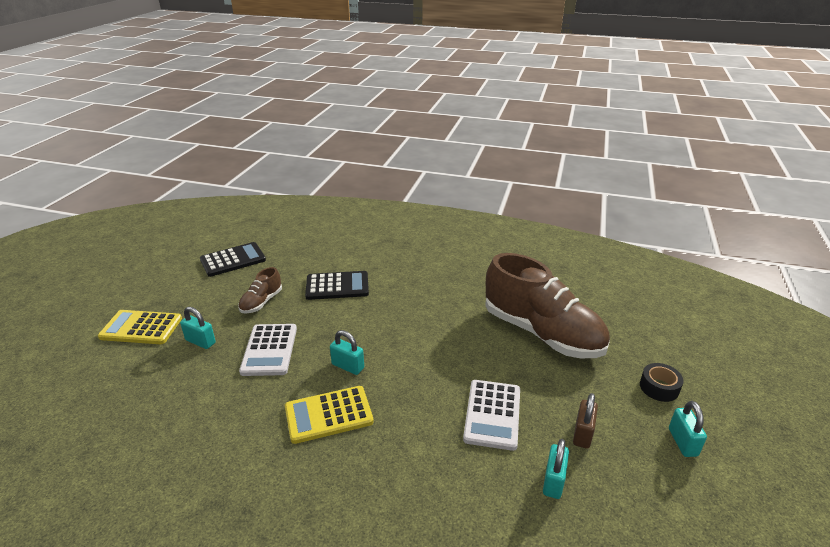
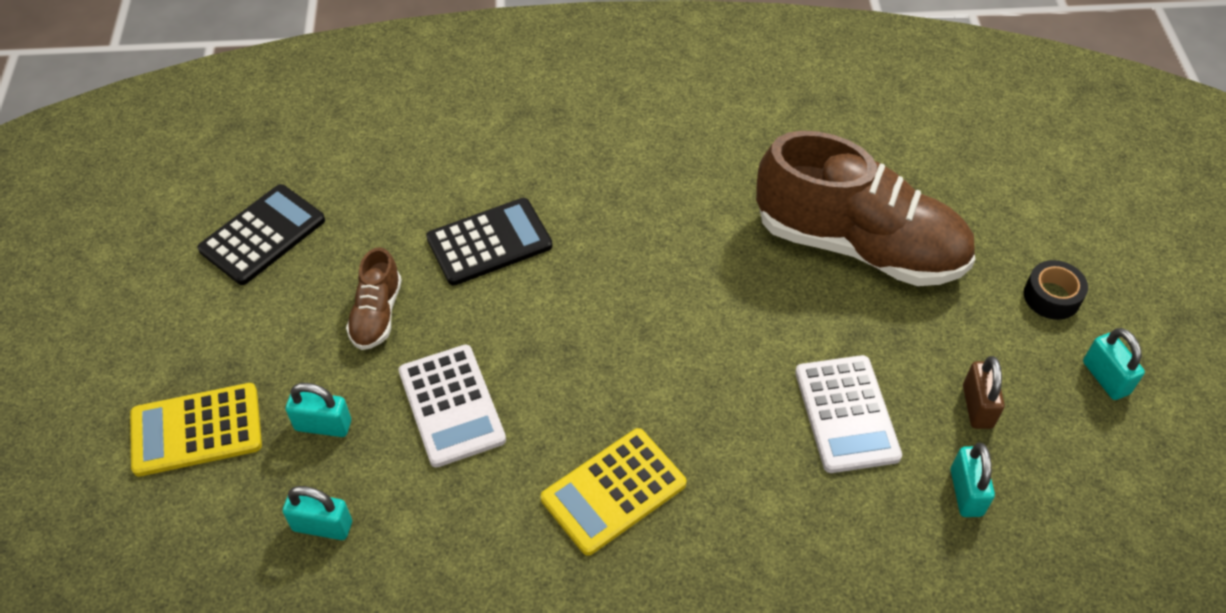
camera: 20 degrees left, 20 degrees up
(348, 366) = (595, 397): turquoise padlock -> turquoise padlock (322, 526)

